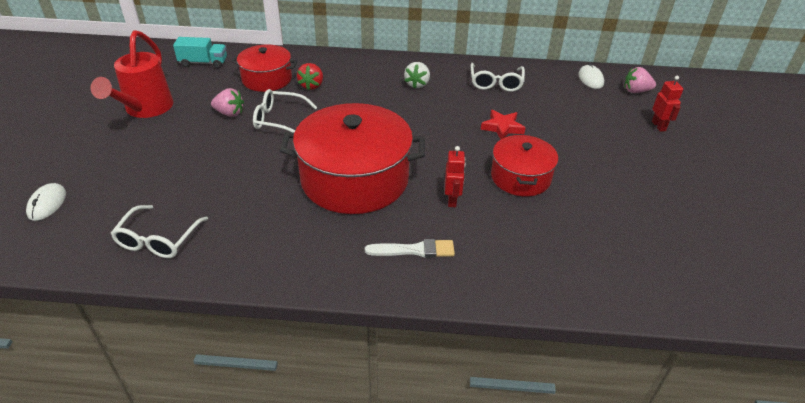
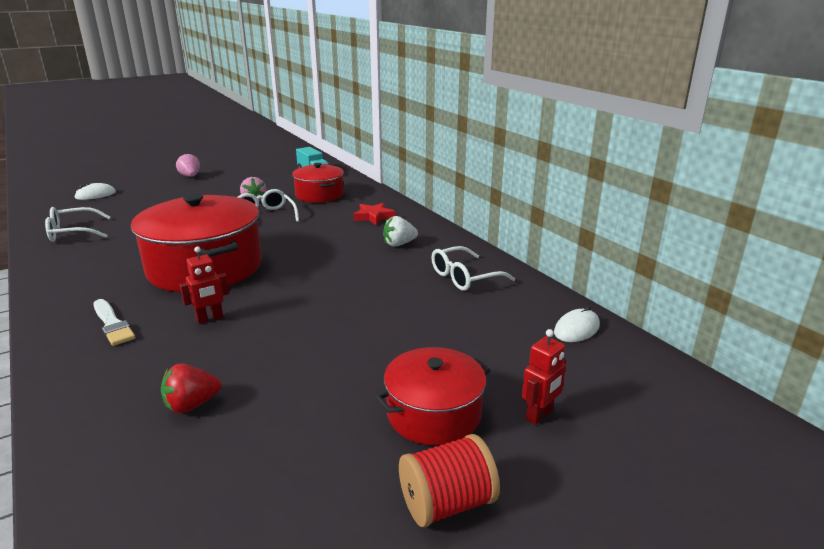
camera: 55 degrees right, 15 degrees down
(145, 109) = (229, 180): red watering can -> none
(311, 85) = (332, 210): red strawberry -> red strawberry (191, 405)
(502, 127) = (377, 306): red star -> red star (374, 217)
(520, 177) = (288, 343): red pot -> red pot (434, 413)
(636, 91) = (606, 371): pink strawberry -> pink strawberry (190, 176)
(707, 179) = (447, 503): none -> red spool

